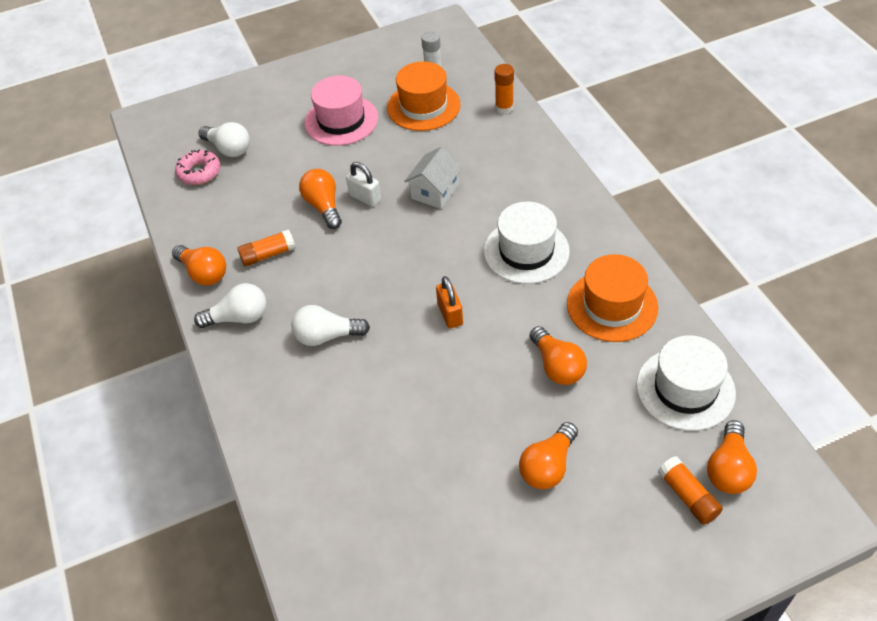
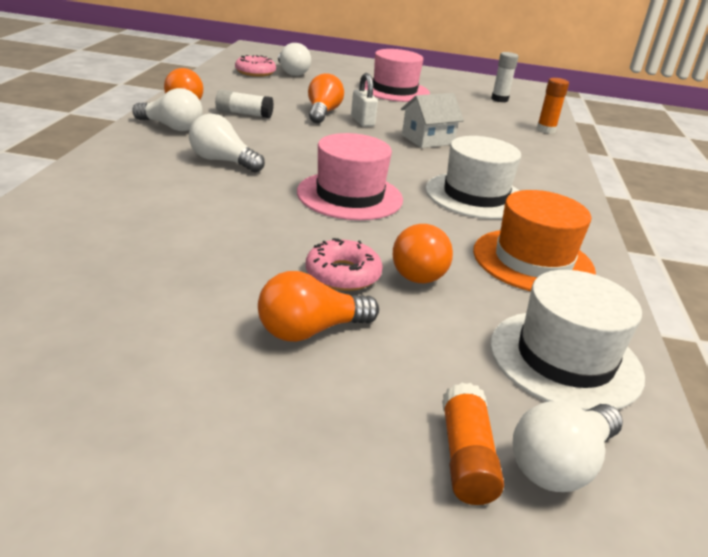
camera: 25 degrees right, 20 degrees down
(268, 254) = (244, 114): orange glue stick -> white glue stick
(423, 106) = (472, 107): orange hat -> none
(450, 314) = (350, 196): orange padlock -> pink hat
(521, 404) = (343, 274): none -> pink donut
(728, 469) = (560, 464): orange light bulb -> white light bulb

